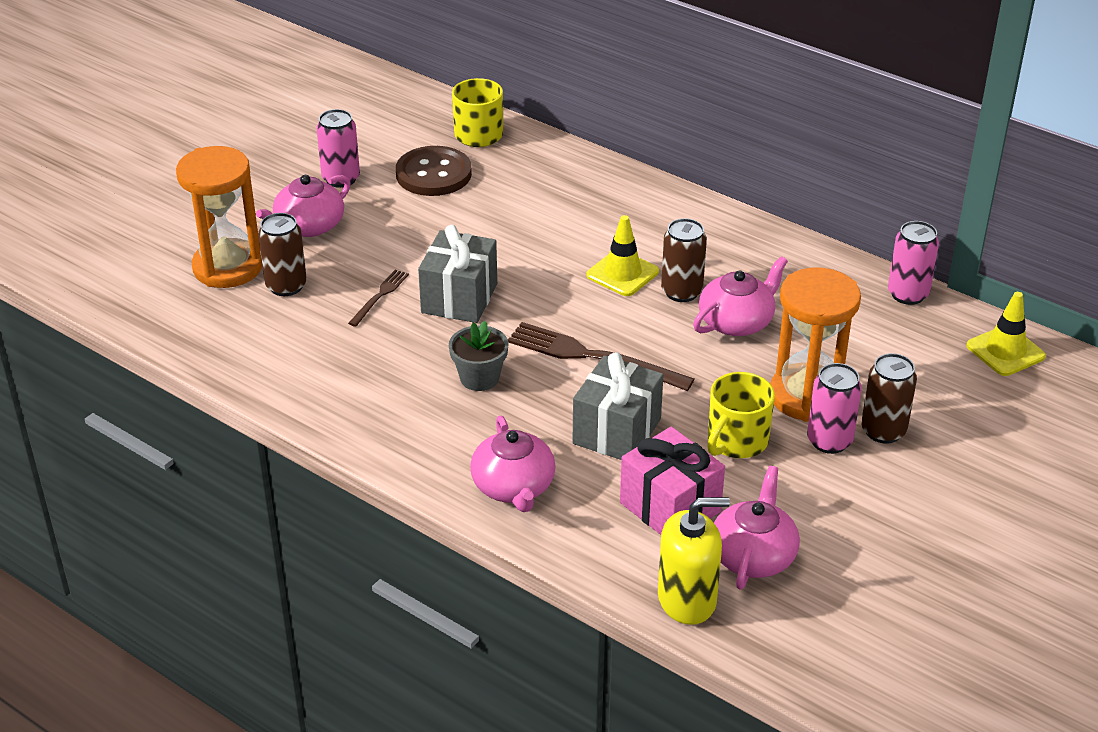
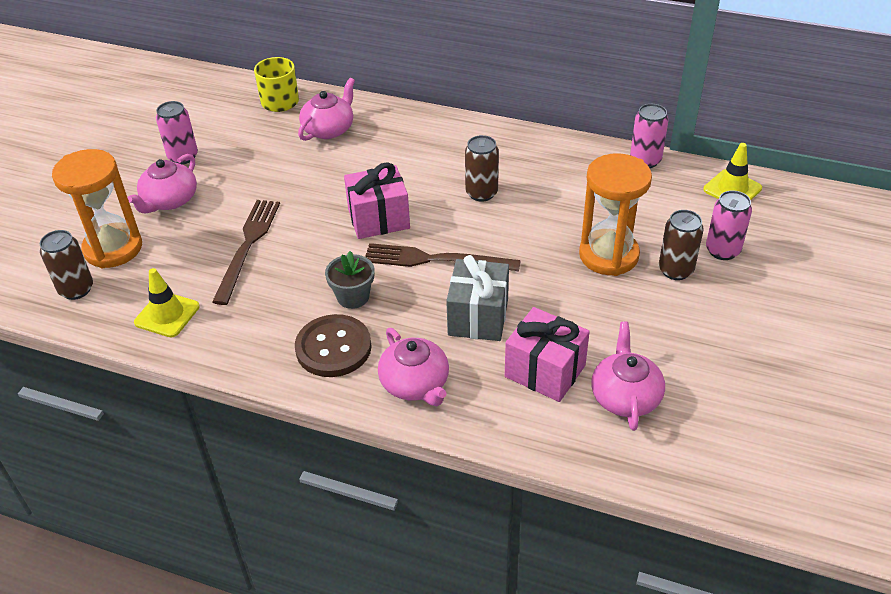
camera: 15 degrees left, 5 degrees up
(286, 286) = (167, 254): brown can -> brown can (76, 289)
(379, 296) = (248, 246): brown fork -> brown fork, size x1.93
(433, 174) = (256, 139): brown button -> brown button (333, 348)
(459, 298) = (312, 234): grey gift -> none
(544, 297) = (378, 219): none -> pink gift
(622, 273) = (431, 188): yellow traffic cone -> yellow traffic cone (167, 314)
(687, 599) = (591, 447): yellow soap dispenser -> none
(736, 441) = (572, 304): yellow mug -> none
(737, 322) = (532, 208): pink teapot -> pink teapot (329, 129)
(829, 441) = (640, 287): pink can -> pink can (722, 250)

